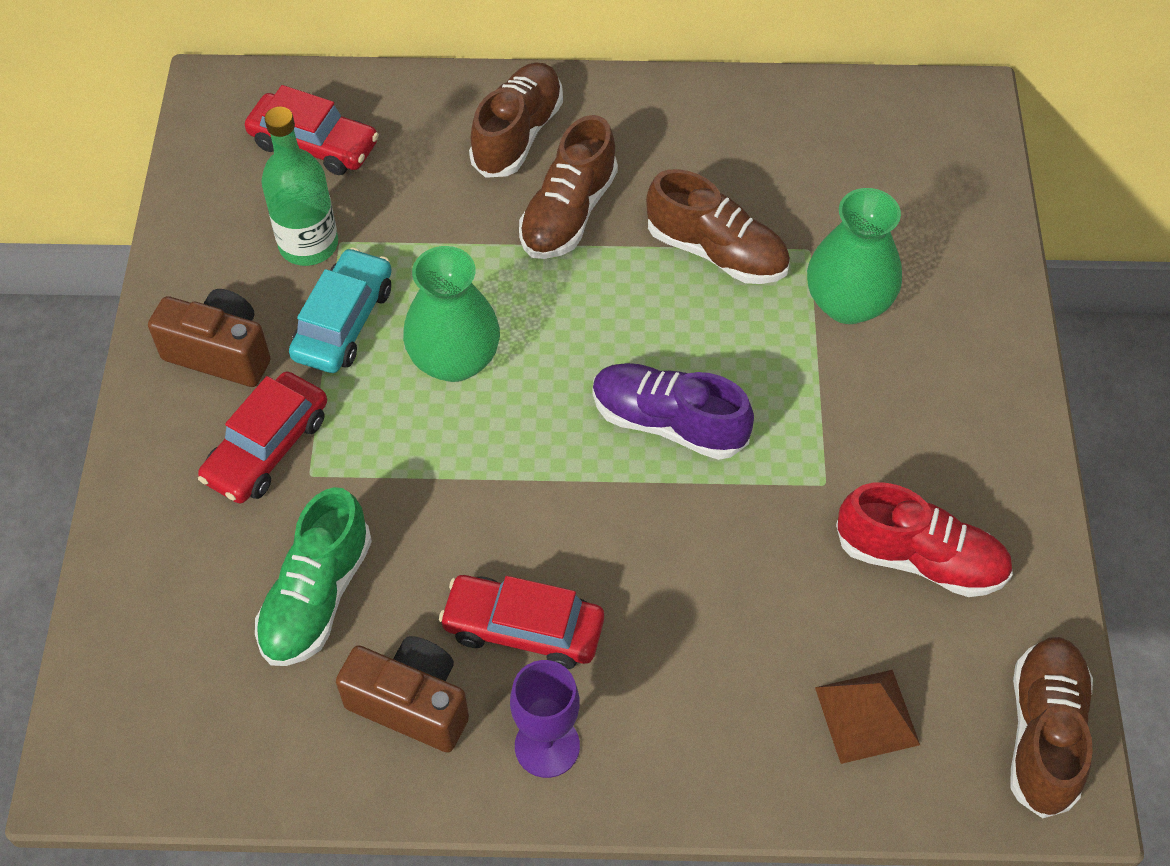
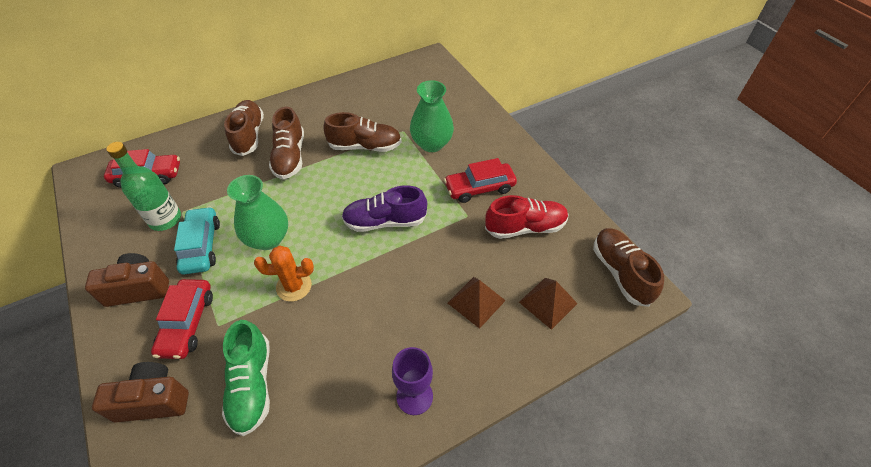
camera: 30 degrees left, 5 degrees down
(411, 704) = (333, 414): brown camera -> brown camera (153, 400)
(455, 467) = (294, 286): none -> orange cactus
(523, 628) = (370, 345): red car -> red car (479, 188)
(741, 648) = (476, 301): none -> brown pyramid

